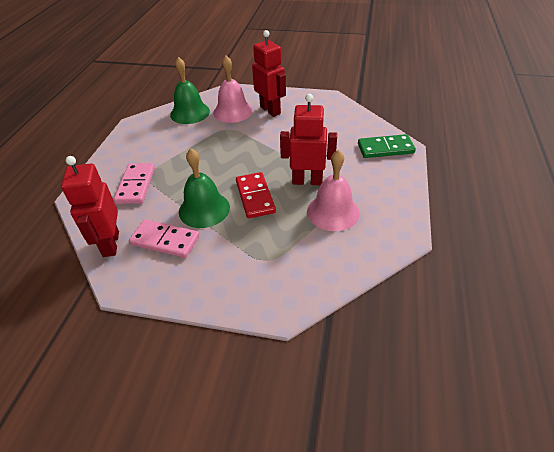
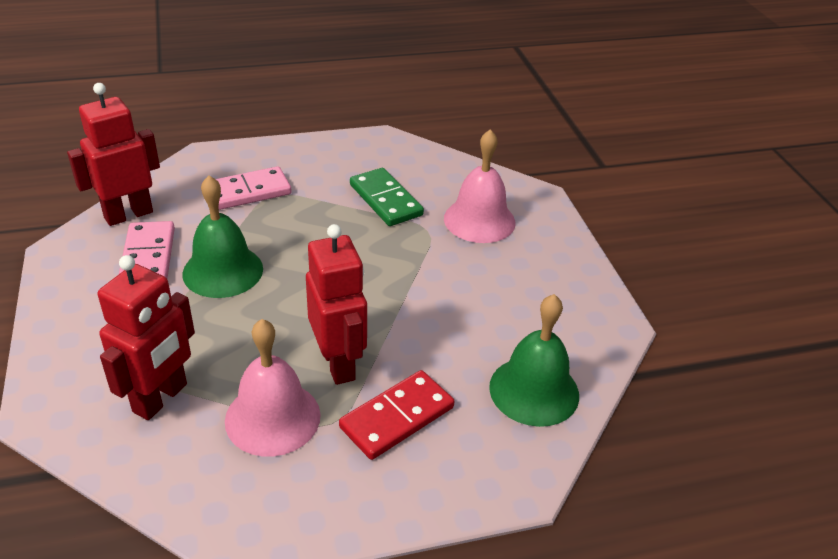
camera: 60 degrees right, 5 degrees down
(190, 113) = (444, 178): green bell -> green bell (534, 390)
(255, 197) = (271, 314): red domino -> red domino (397, 417)
(270, 110) = (514, 261): red robot -> red robot (161, 398)
(385, 148) = (496, 452): green domino -> green domino (386, 200)

